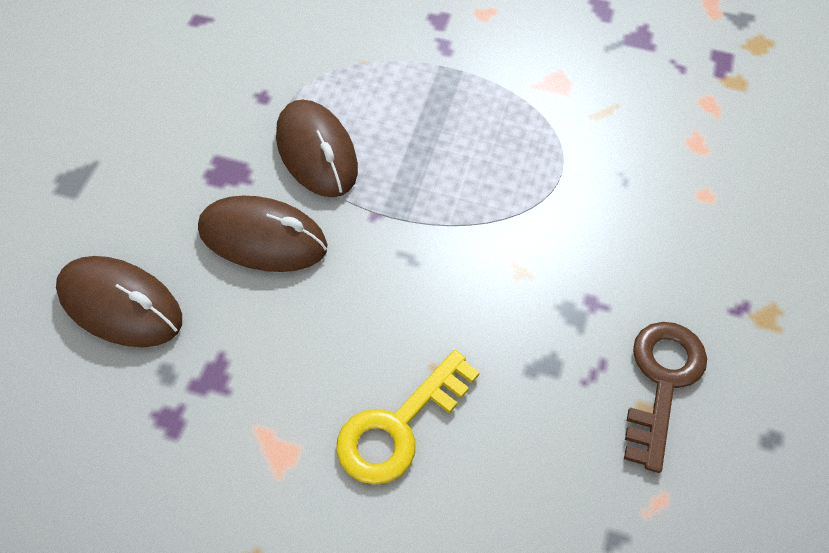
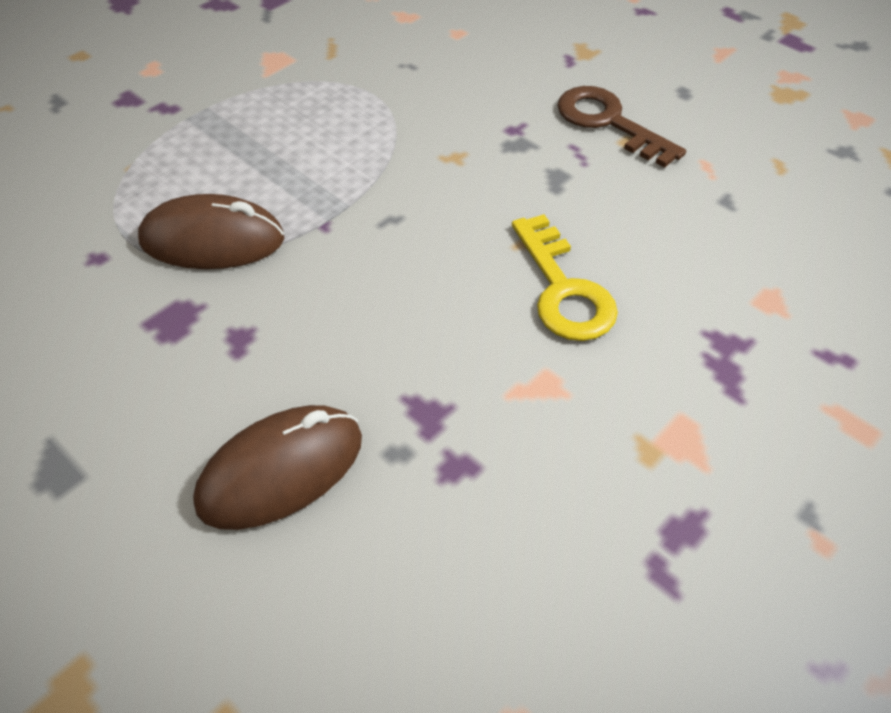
camera: 60 degrees left, 5 degrees down
(263, 238) = (287, 317): brown mouse -> none

